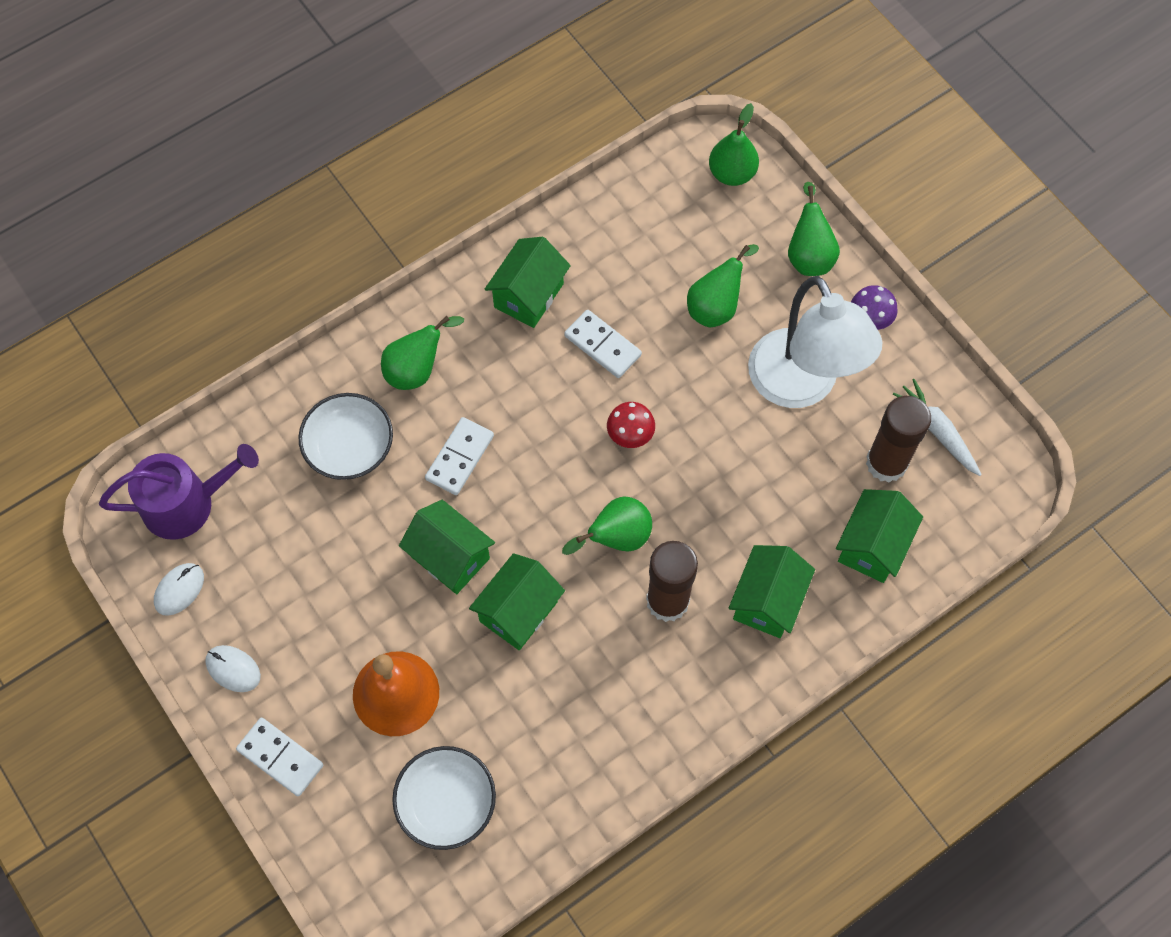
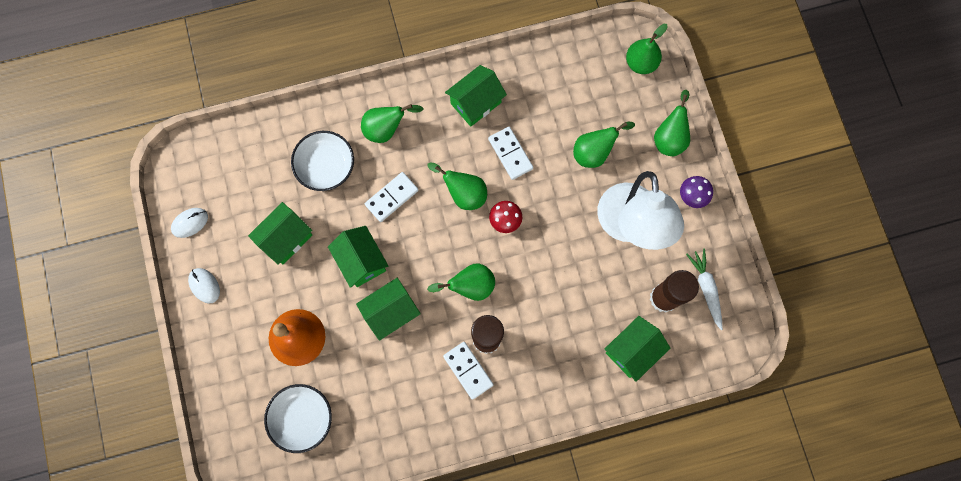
camera: 20 degrees right, 10 degrees up
(186, 503) = (213, 168): purple watering can -> none
(280, 757) = (213, 352): white domino -> white domino (468, 370)
(559, 419) = (464, 193): none -> green pear
(767, 601) = (550, 362): green house -> green house (286, 238)

